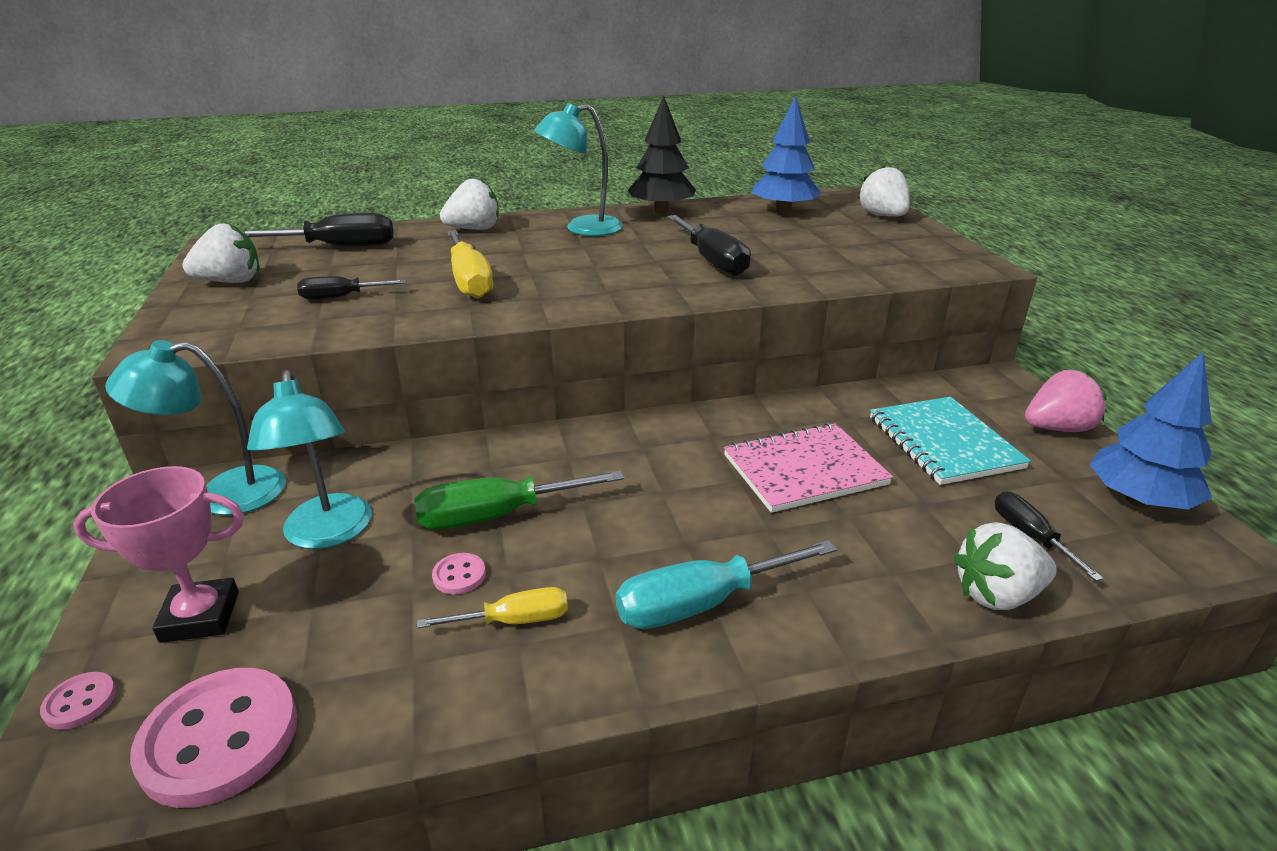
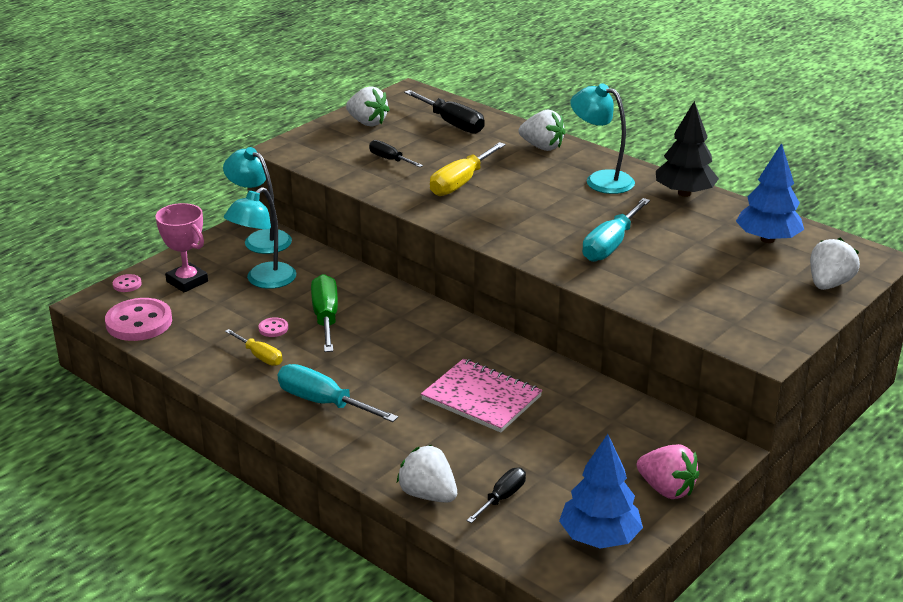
camera: 55 degrees right, 0 degrees up
(496, 516) = (326, 317): green screwdriver -> green screwdriver turned 45 degrees clockwise
(712, 261) = (610, 245): black screwdriver -> turquoise screwdriver
(944, 442) = (582, 443): turquoise notebook -> none

